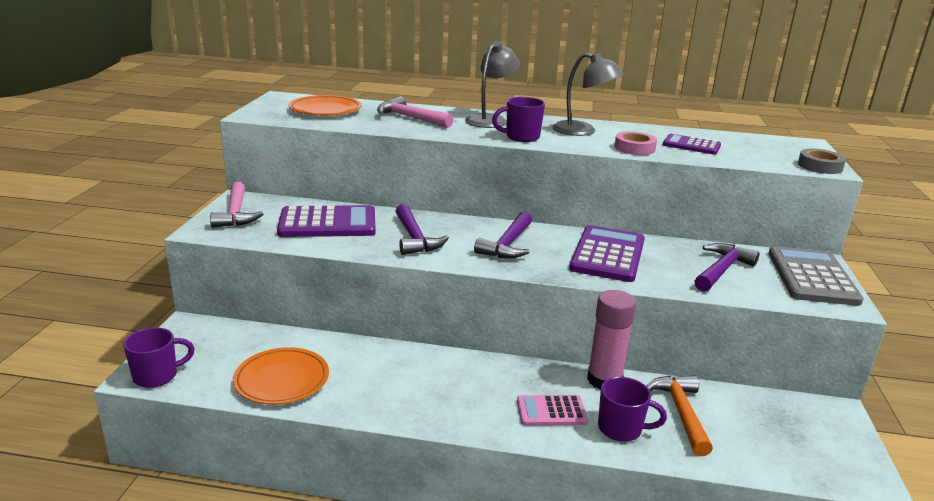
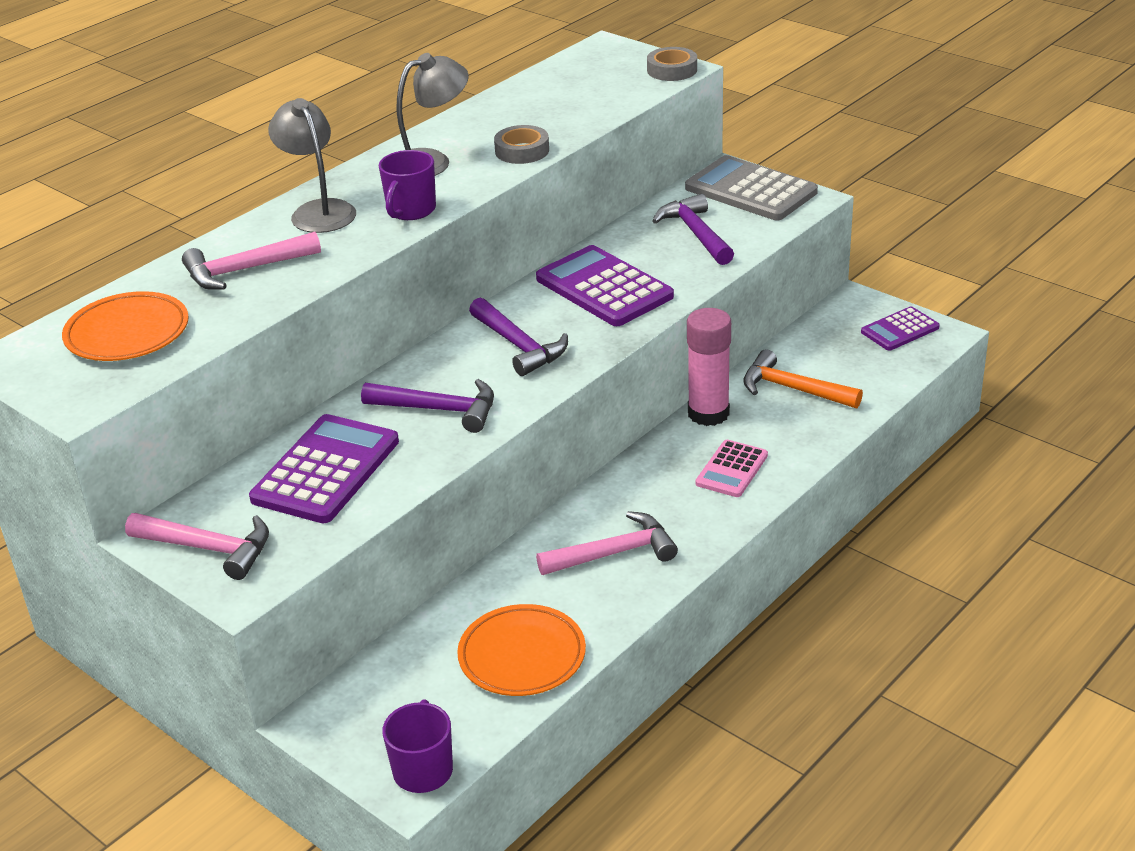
camera: 55 degrees left, 10 degrees up
(411, 386) = (614, 553): none -> pink hammer
(621, 429) = (789, 436): purple mug -> none
(634, 148) = (522, 151): pink tape -> grey tape
(691, 145) = (547, 113): purple calculator -> purple calculator (900, 330)

